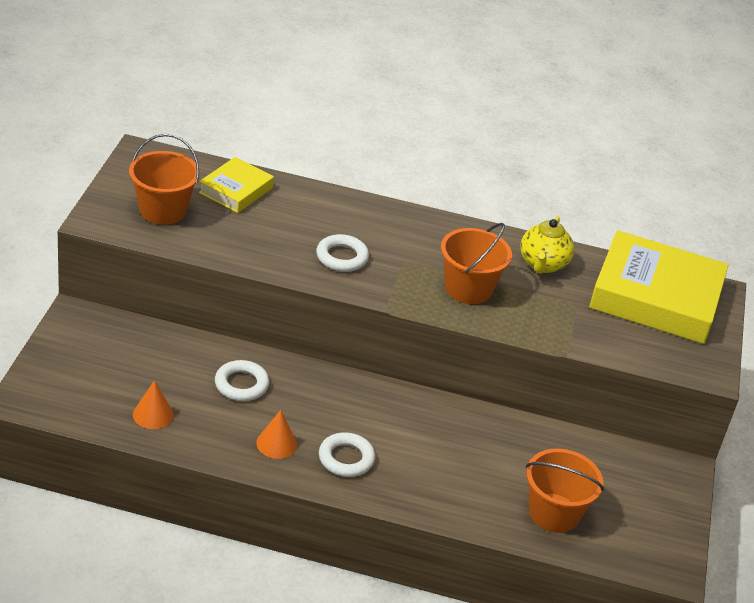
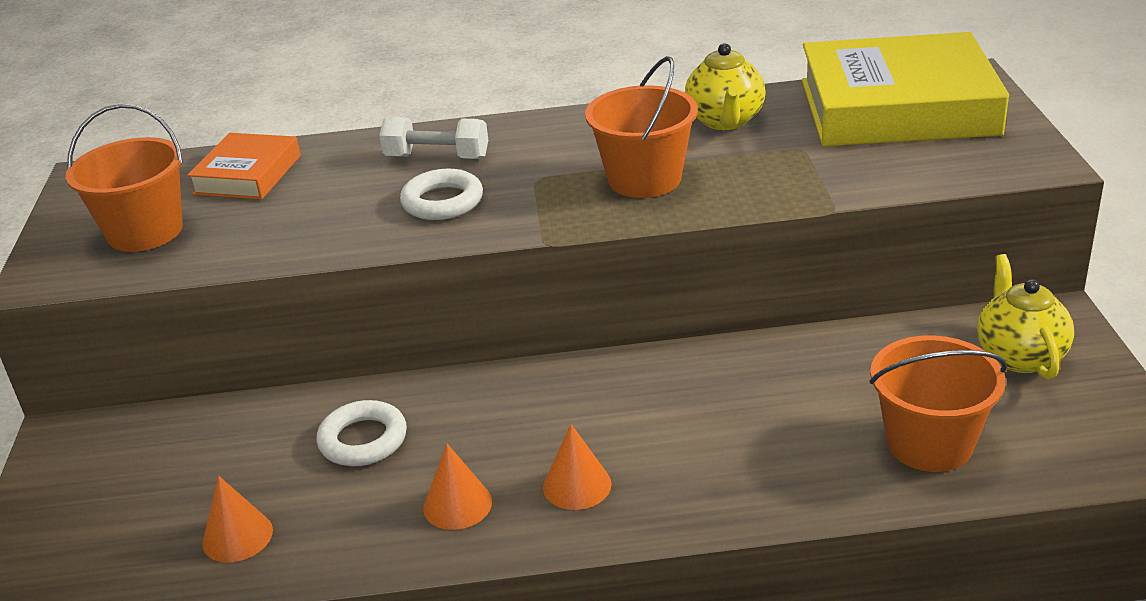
camera: 10 degrees left, 5 degrees down
(236, 190) = (247, 175): yellow book -> orange book
(346, 458) = (577, 485): white ring -> orange cone
(353, 222) = (437, 157): none -> white dumbbell
(643, 484) = (1019, 356): none -> yellow teapot

